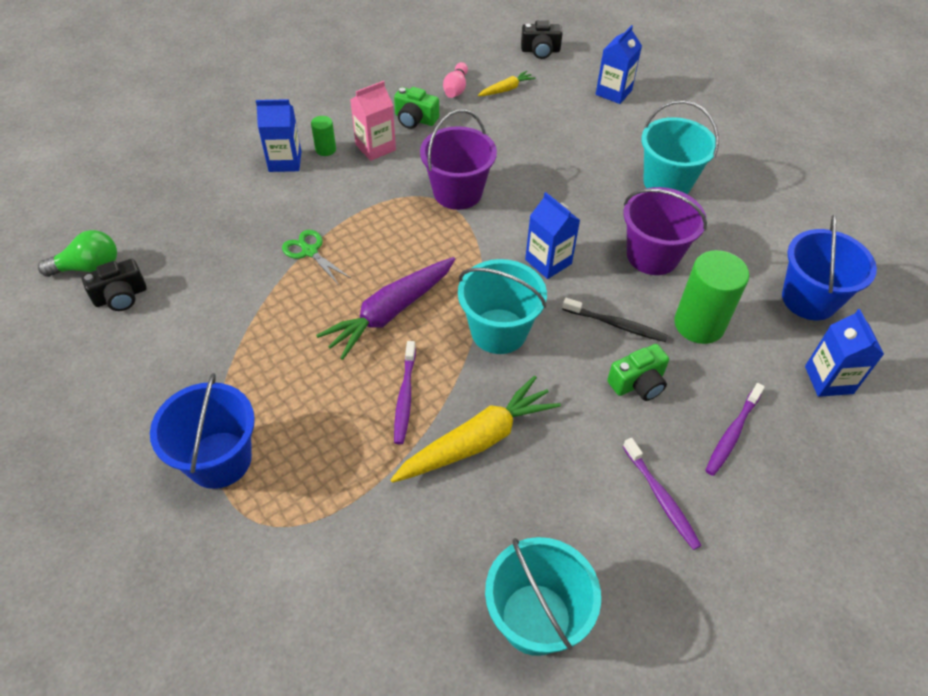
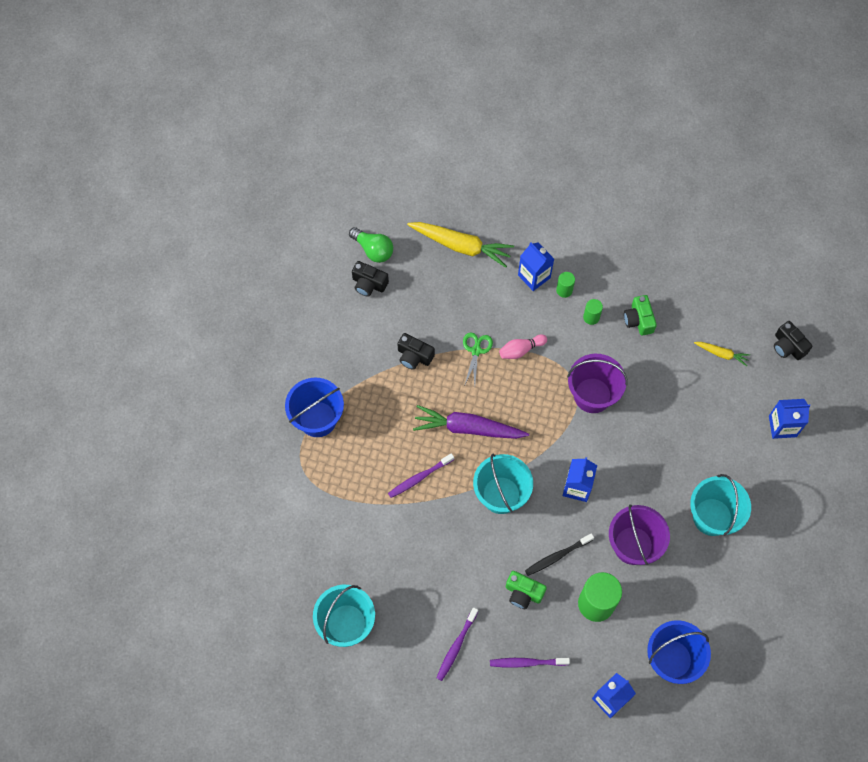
camera: 55 degrees right, 15 degrees up
(254, 308) = (414, 356): none -> black camera
(375, 147) = (591, 317): pink carton -> green cylinder
(456, 89) = (693, 322): pink bowling pin -> pink bowling pin (521, 350)
(477, 440) = (421, 533): yellow carrot -> yellow carrot (461, 246)
(616, 324) = (557, 556): black toothbrush -> black toothbrush turned 75 degrees clockwise

